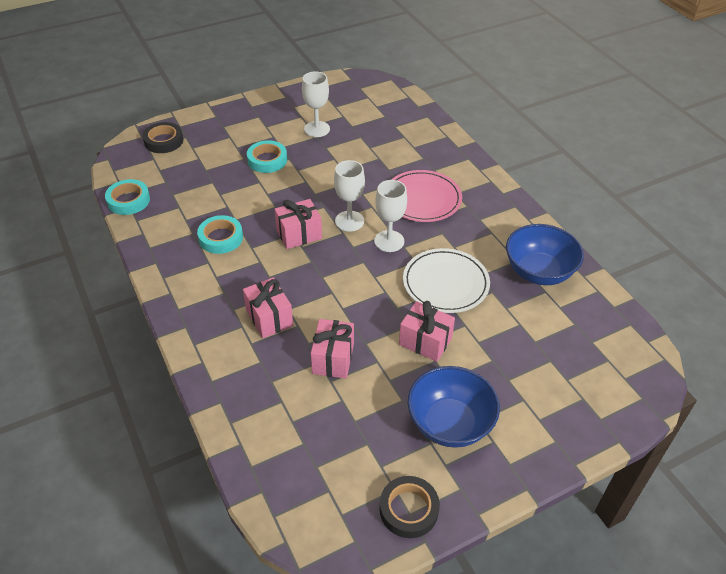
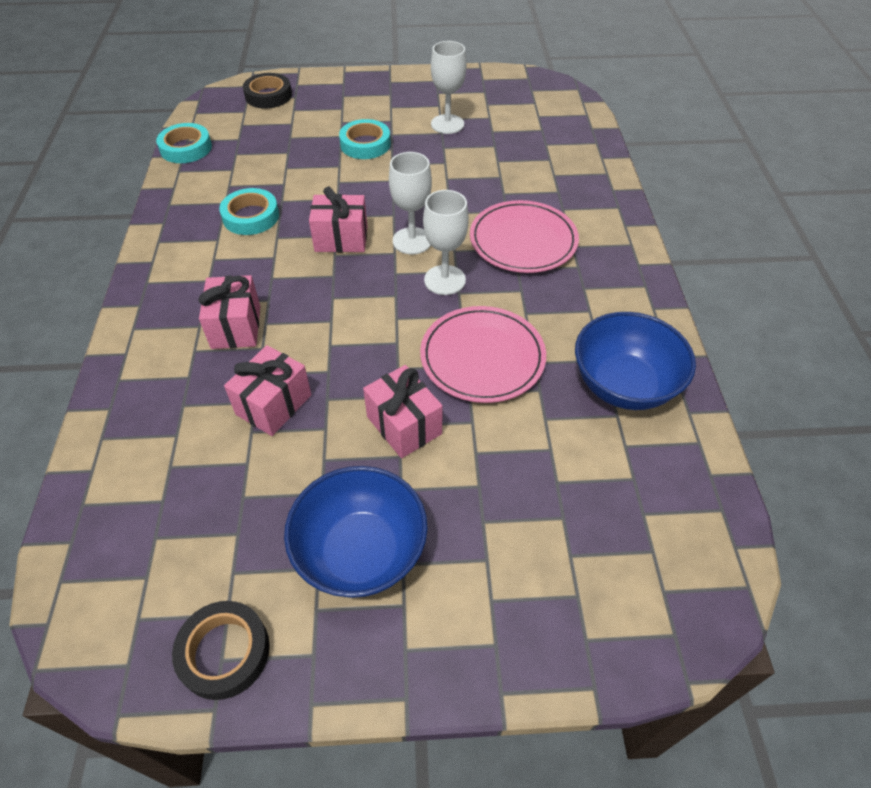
camera: 25 degrees right, 5 degrees up
(445, 283) = (482, 357): white plate -> pink plate

